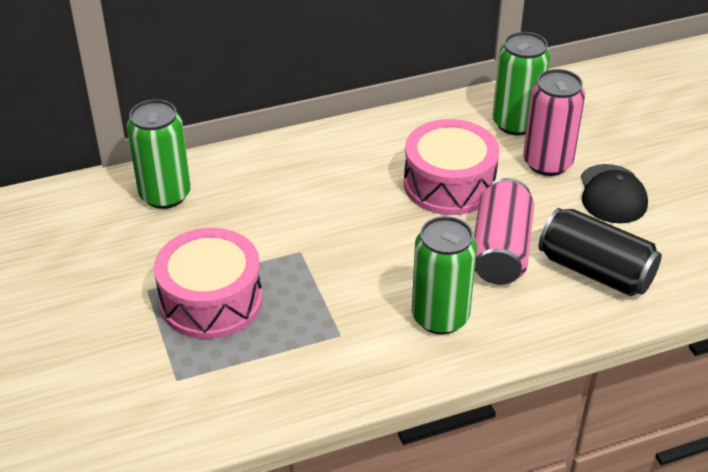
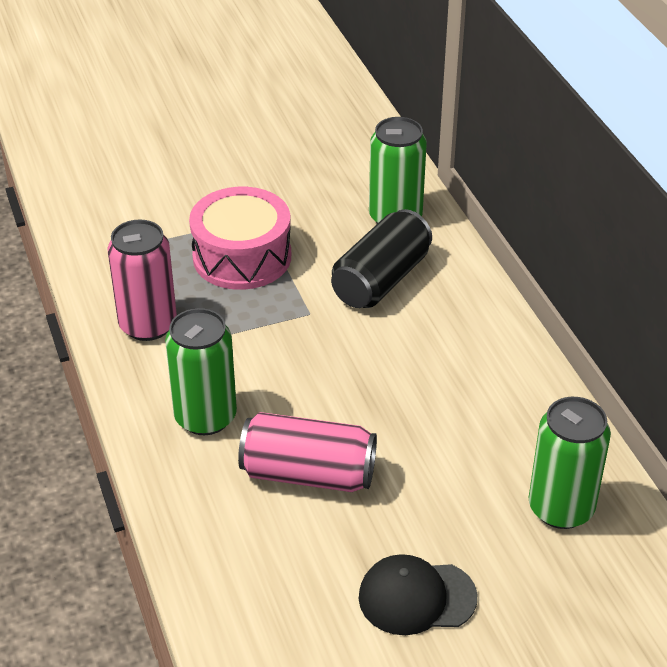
camera: 90 degrees right, 0 degrees up
(449, 184) = (426, 434): pink drum -> none
(547, 163) = (478, 534): pink can -> pink can (148, 325)
(595, 271) = (270, 560): black can -> black can (381, 280)

